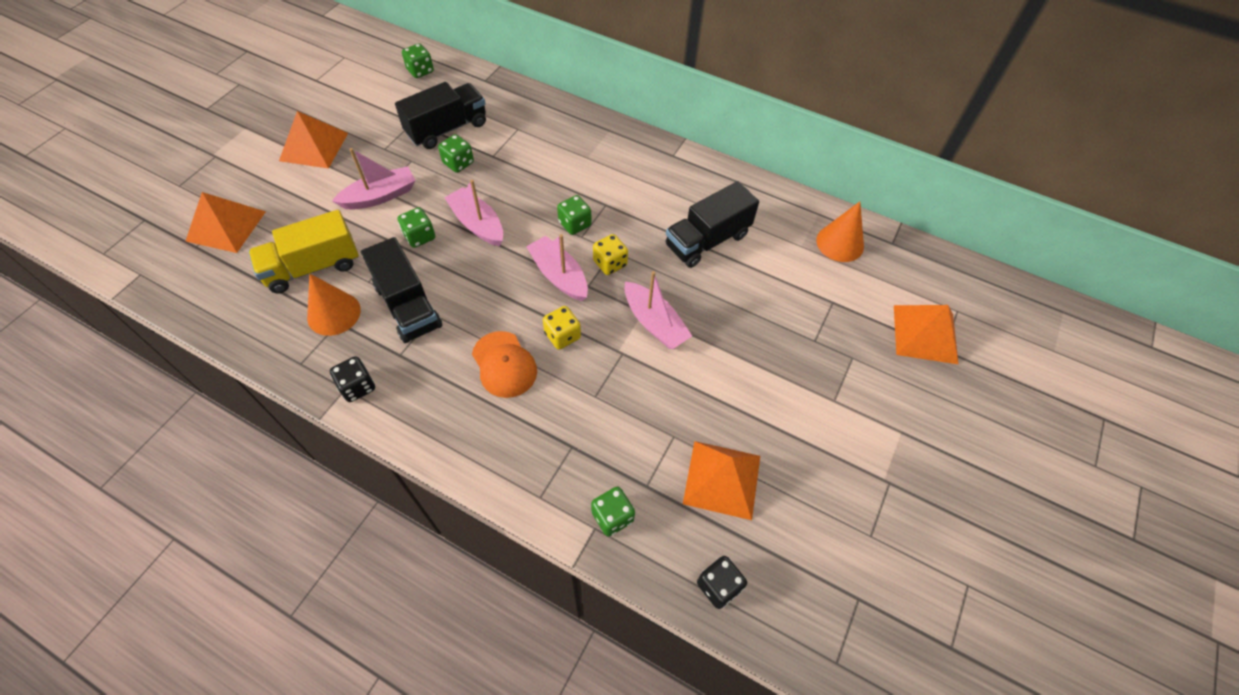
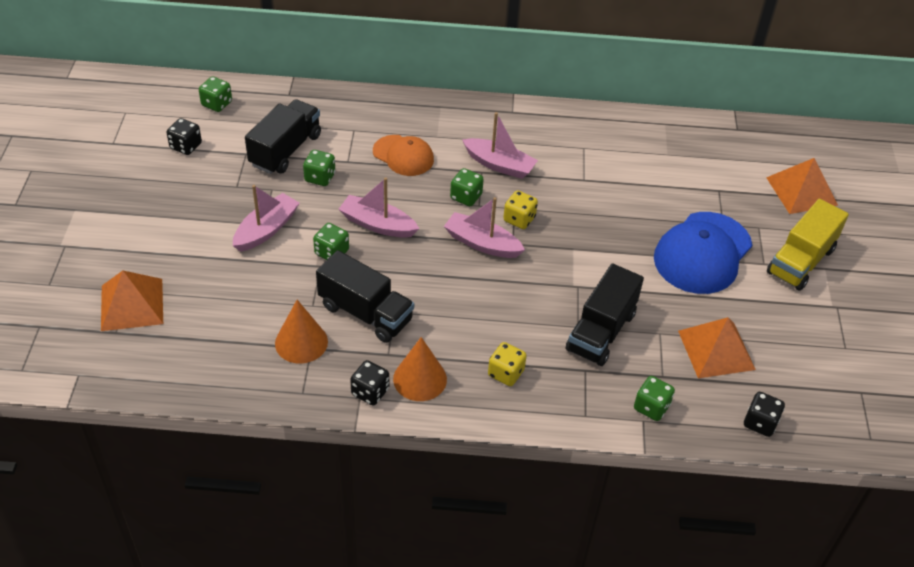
camera: 25 degrees left, 10 degrees down
(313, 267) = (250, 311): yellow truck -> yellow truck (800, 261)
(314, 146) = (163, 206): orange pyramid -> none
(369, 100) = (186, 146): none -> black dice
(504, 364) = (485, 329): orange cap -> orange cap (403, 156)
(562, 335) = (519, 290): yellow dice -> yellow dice (506, 373)
(654, 323) = (588, 254): pink boat -> pink boat (499, 165)
(707, 240) = (588, 174): black truck -> black truck (601, 331)
(773, 364) = (702, 253): none -> blue cap
(840, 243) = (696, 142): orange cone -> orange cone (420, 379)

